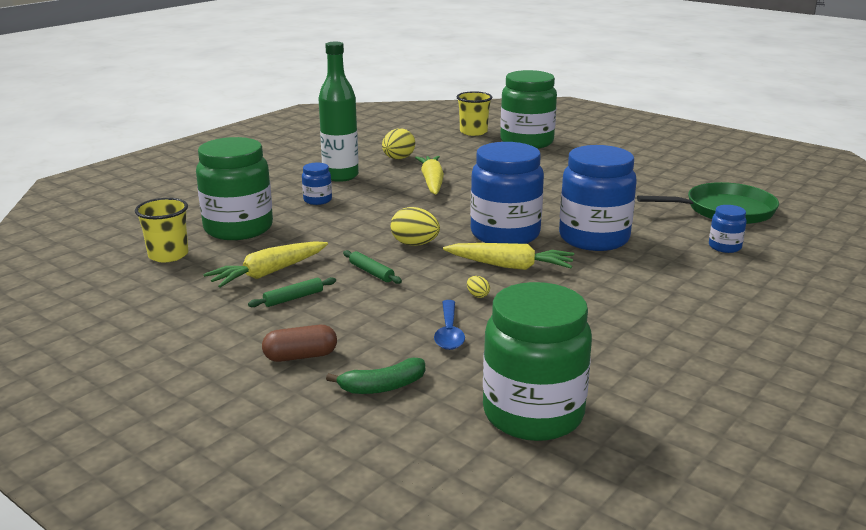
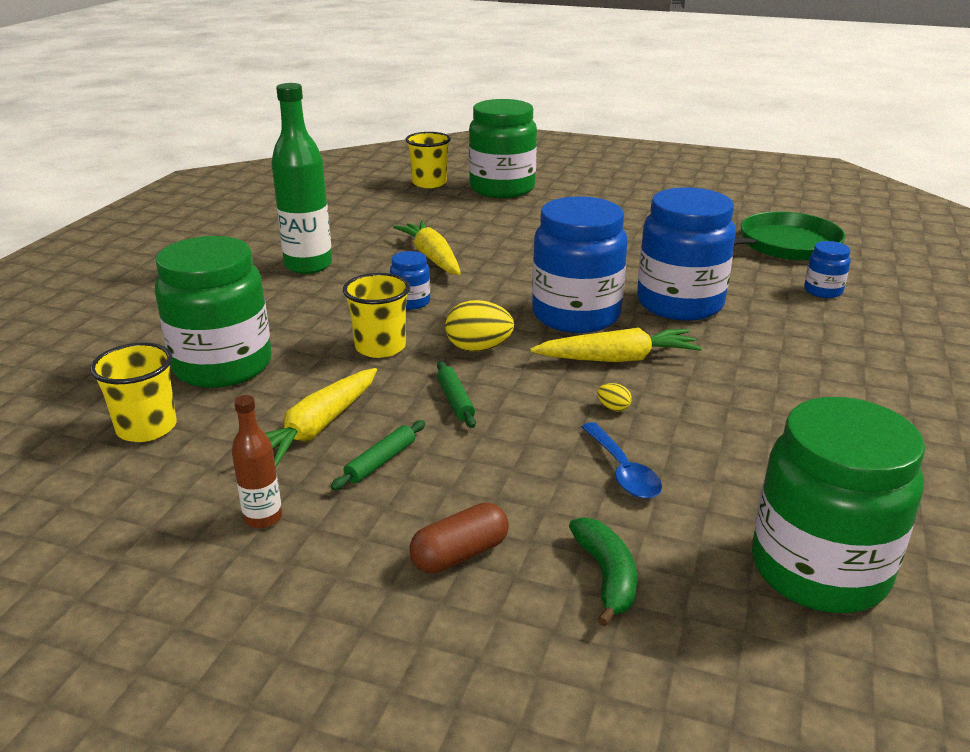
camera: 20 degrees left, 5 degrees up
(199, 314) = (263, 518): none -> brown bottle
(317, 200) = (303, 305): blue jar -> blue jar (411, 302)
(348, 233) = (380, 347): none -> yellow cup
(371, 272) = (455, 400): green rolling pin -> green rolling pin turned 45 degrees clockwise
(383, 386) = (606, 576): green banana -> green banana turned 60 degrees counterclockwise
(398, 159) = (365, 231): yellow egg -> none

